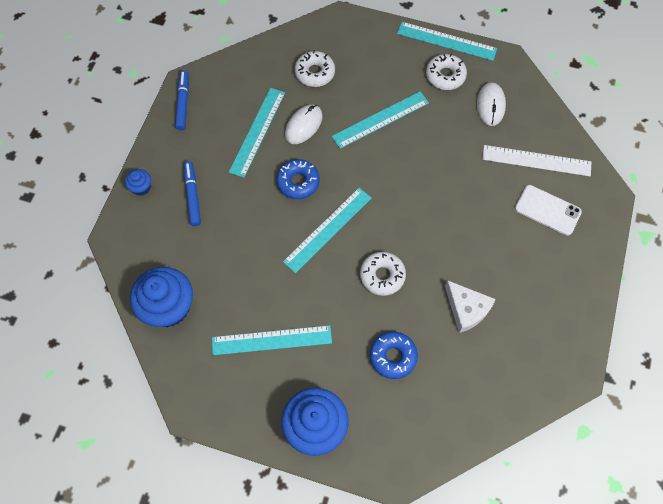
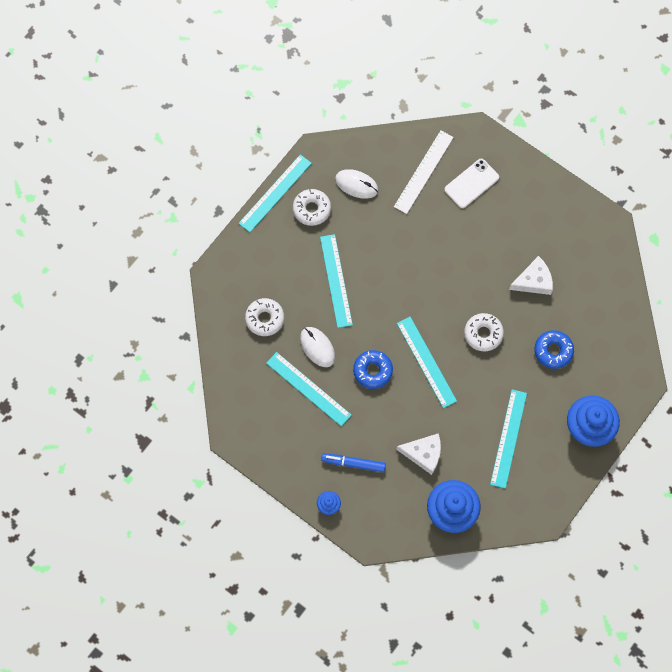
camera: 70 degrees left, 5 degrees up
(183, 103) = (252, 445): blue marker -> none
(225, 259) = (423, 454): none -> white cheese

